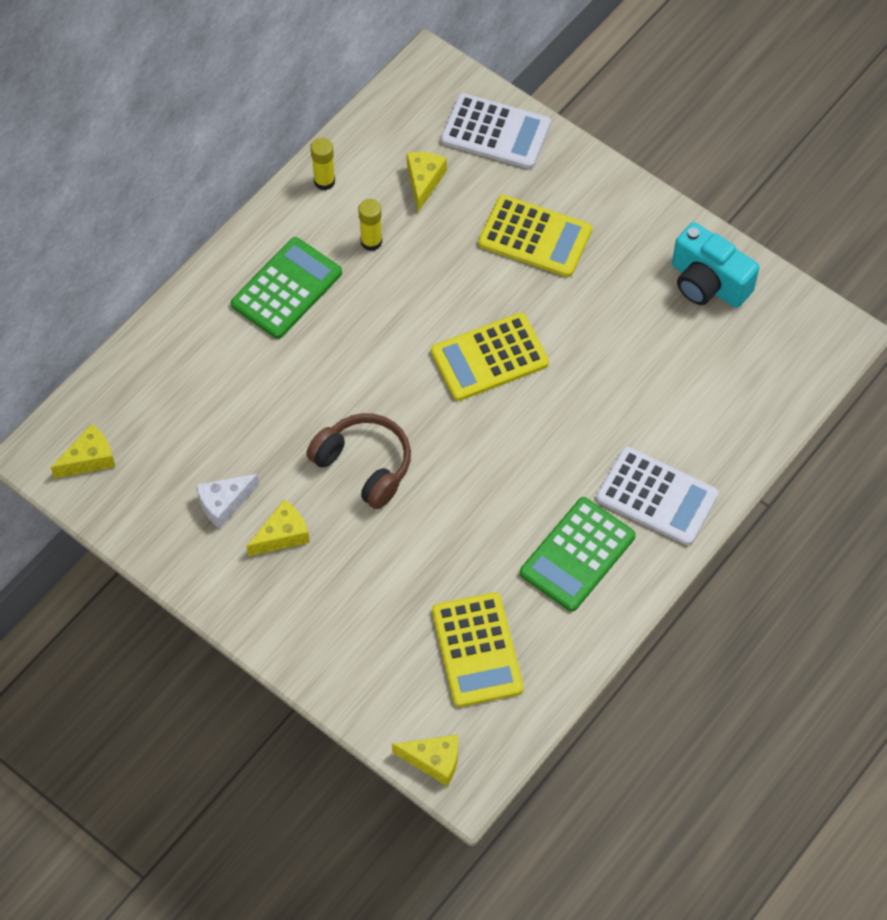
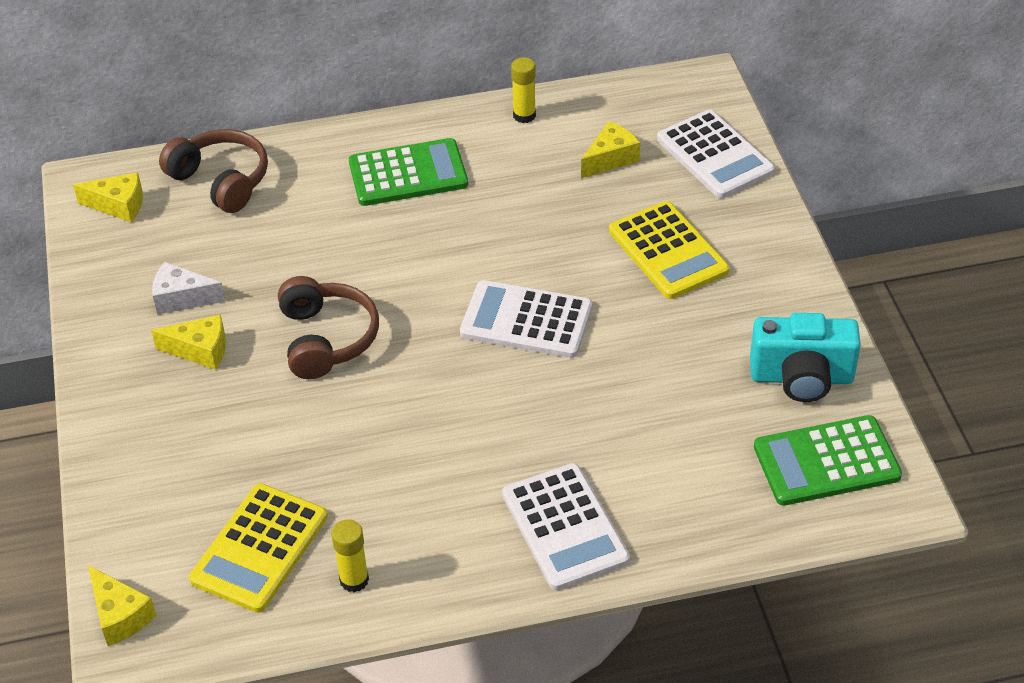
camera: 40 degrees right, 15 degrees down
(148, 386) = (221, 181): none -> brown headphones
(371, 242) = (516, 178): yellow glue stick -> yellow glue stick (354, 580)
(489, 357) = (526, 320): yellow calculator -> white calculator
(577, 554) = (436, 528): green calculator -> green calculator (826, 461)
(708, 283) = (801, 378): turquoise camera -> turquoise camera turned 75 degrees counterclockwise

